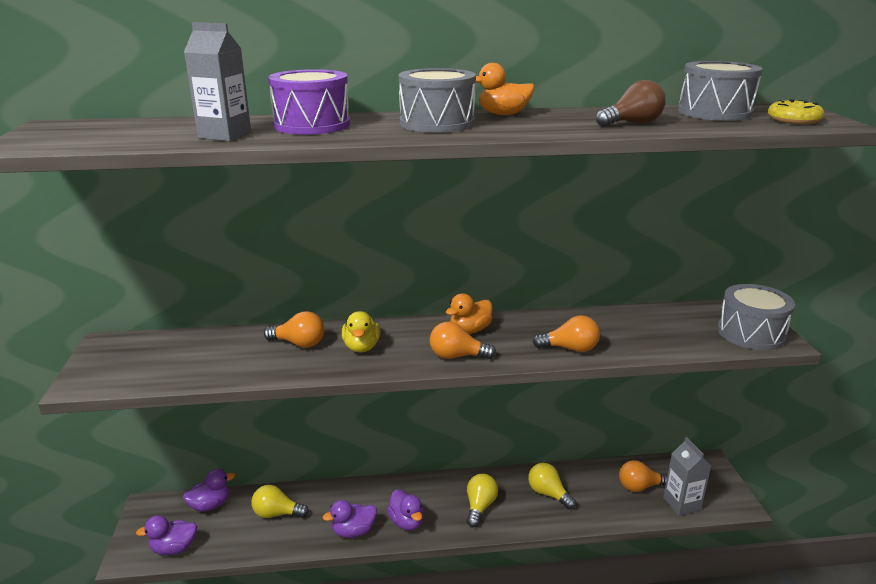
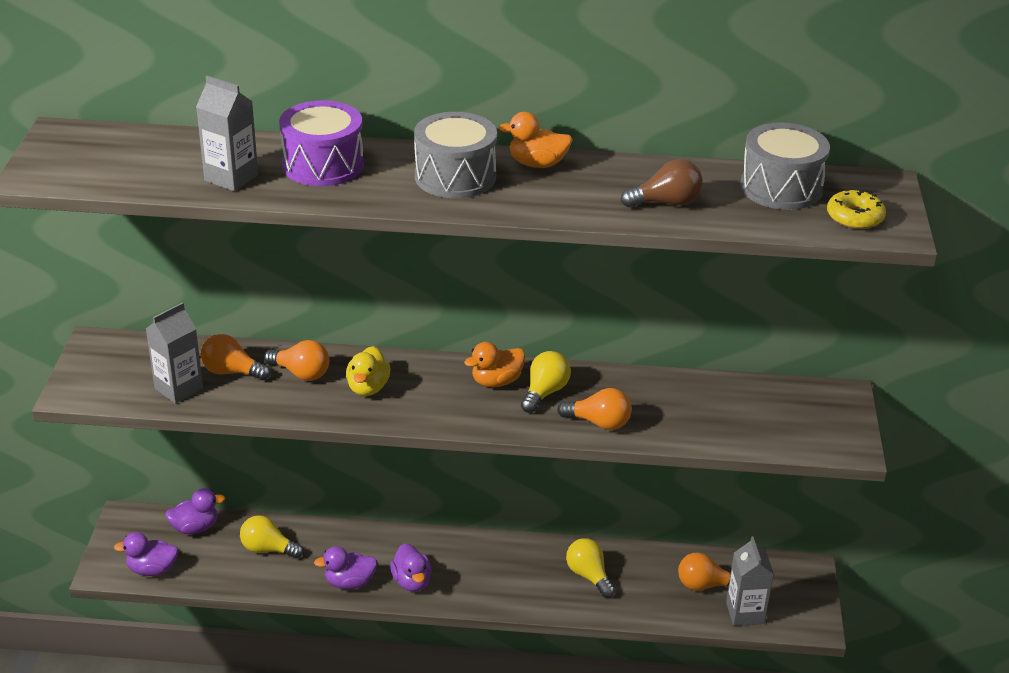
camera: 10 degrees right, 10 degrees up
(187, 368) = (178, 388): none -> grey carton
(457, 356) = (468, 414): orange light bulb -> orange light bulb (231, 372)
(480, 506) = (501, 578): yellow light bulb -> yellow light bulb (545, 392)
(750, 333) = (823, 432): grey drum -> none

